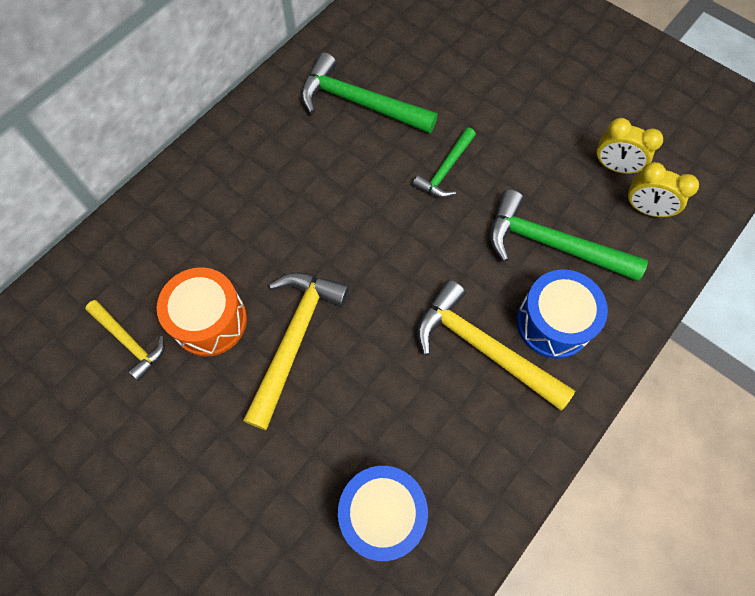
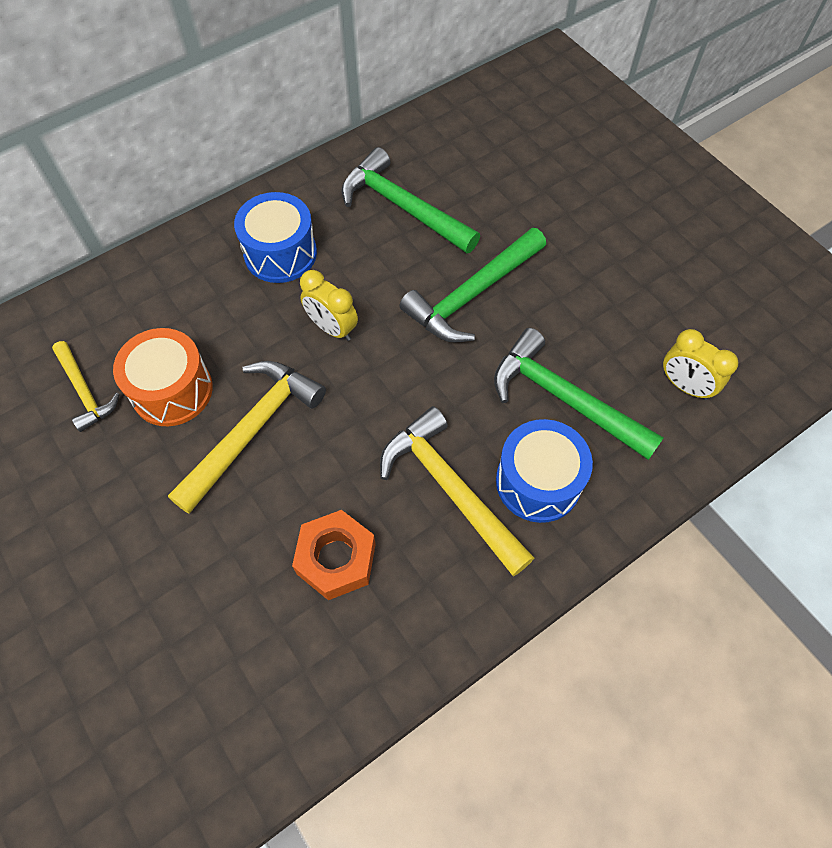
camera: 15 degrees right, 5 degrees down
(382, 514) = (282, 634): blue drum -> blue drum (280, 253)
(406, 435) = (336, 559): none -> orange nut
(445, 170) = (472, 295): green hammer -> green hammer, size x1.69
(614, 167) = (663, 333): yellow clock -> yellow clock (332, 328)

